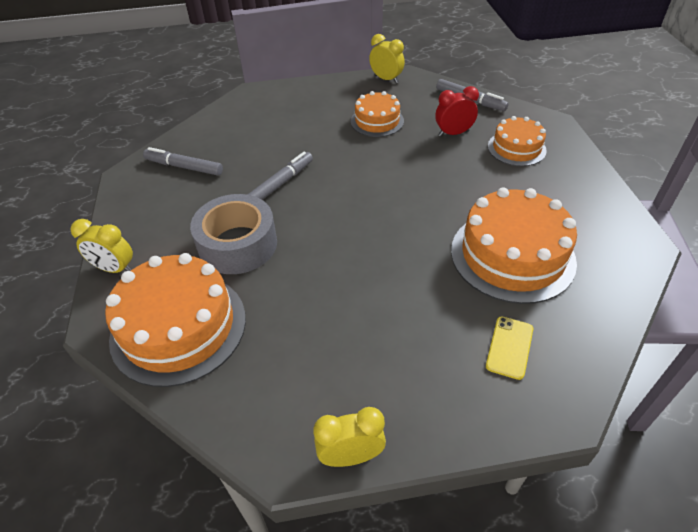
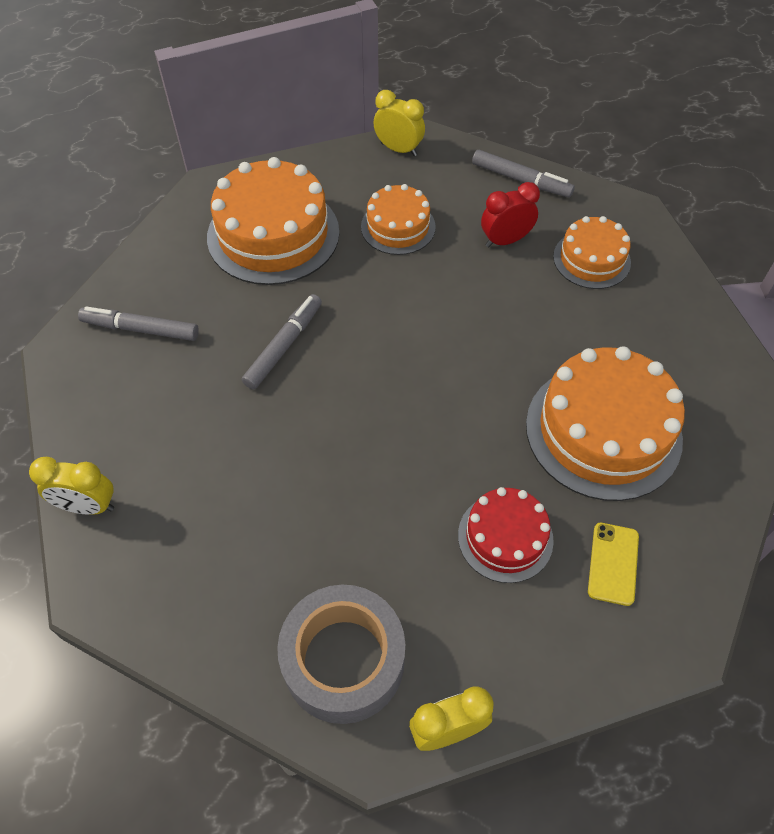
camera: 10 degrees left, 10 degrees up
(178, 327) = (198, 584): orange cake -> orange cake (273, 234)
(237, 244) = (246, 450): grey tape -> grey tape (343, 660)
(423, 320) = (505, 537): none -> red cake

